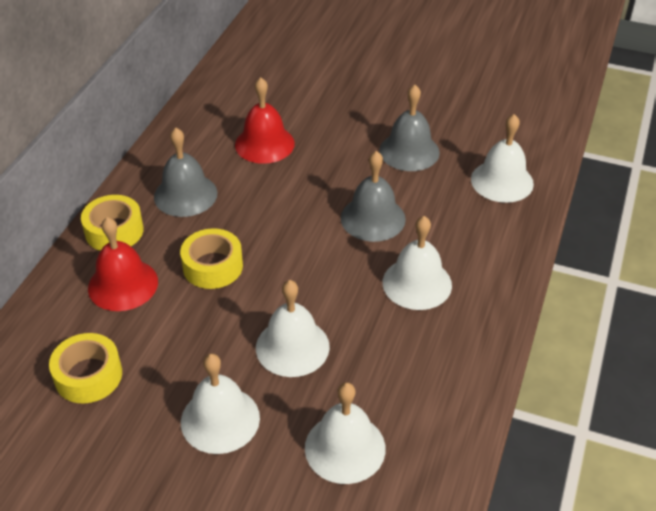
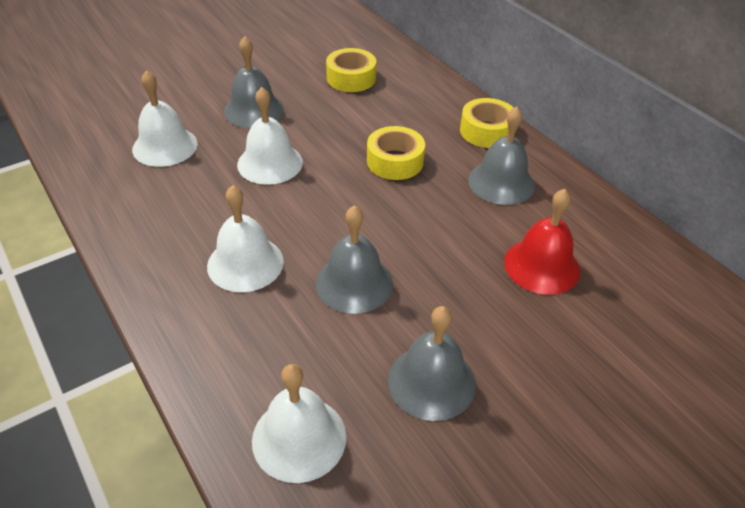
camera: 125 degrees right, 0 degrees up
(123, 284) = (420, 116): red bell -> none
(220, 419) = (253, 110): white bell -> grey bell

